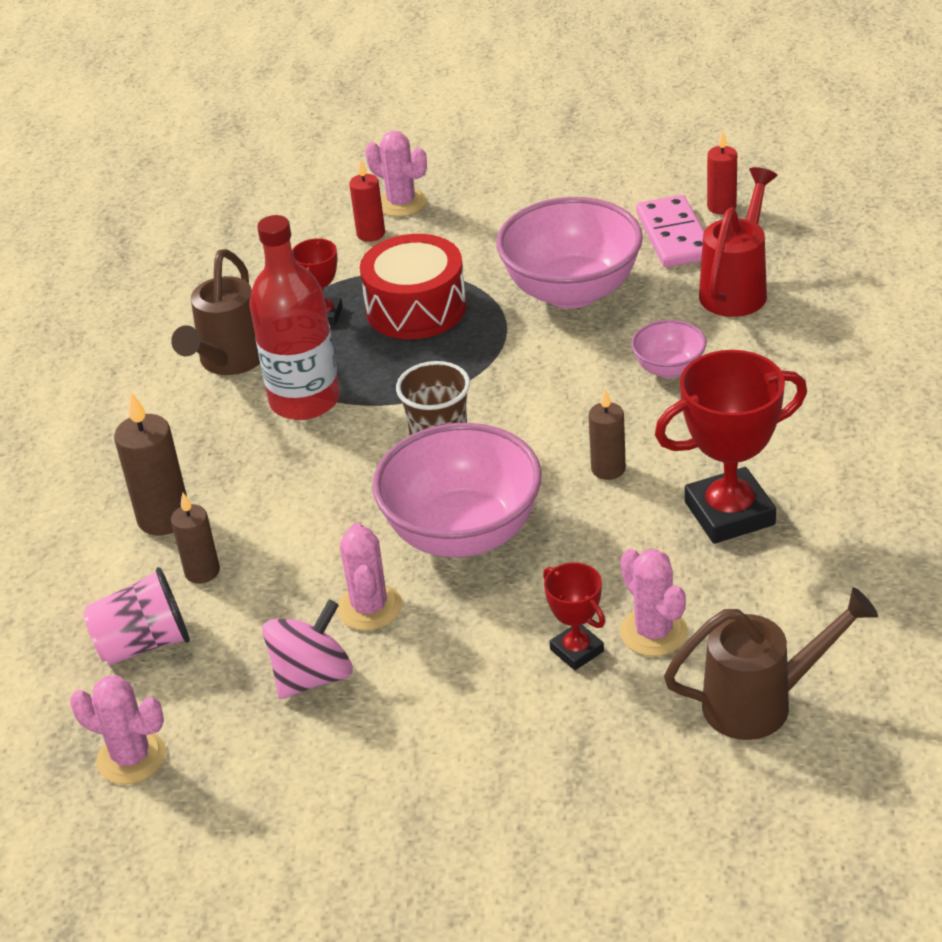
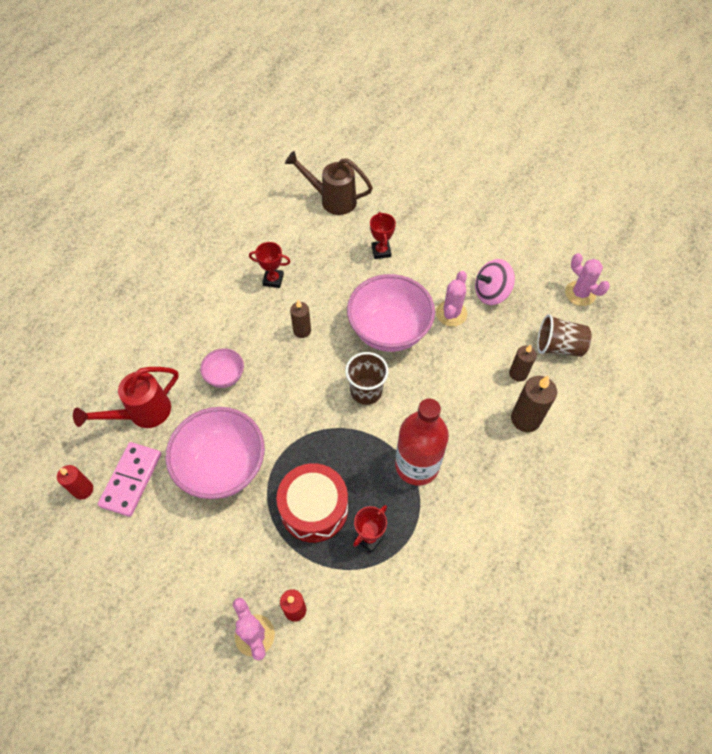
camera: 155 degrees left, 20 degrees up
(144, 644) = (558, 346): pink cup -> brown cup
(228, 362) = (445, 527): brown watering can -> none
(653, 632) = (347, 244): pink cactus -> none
(729, 513) = (273, 280): red trophy -> red trophy, size x0.53

